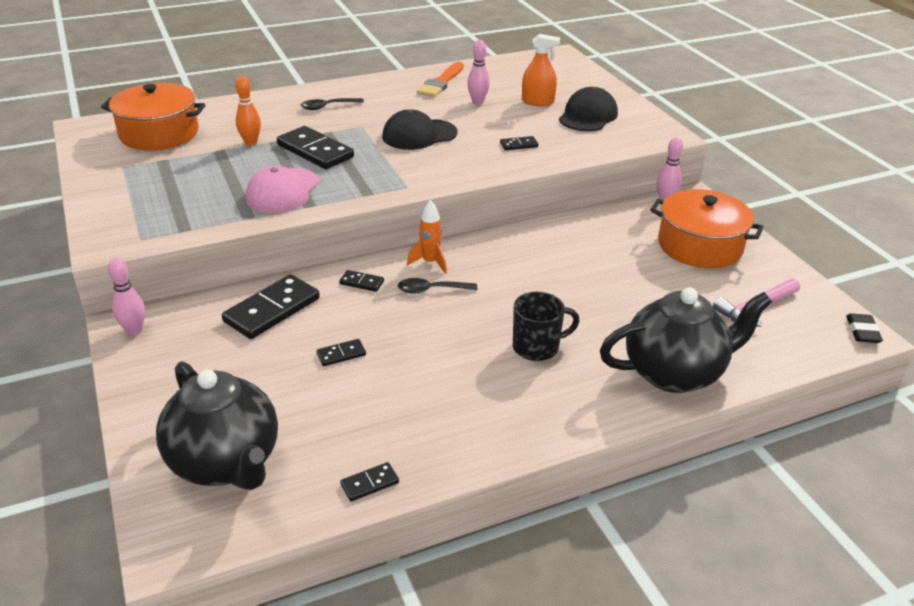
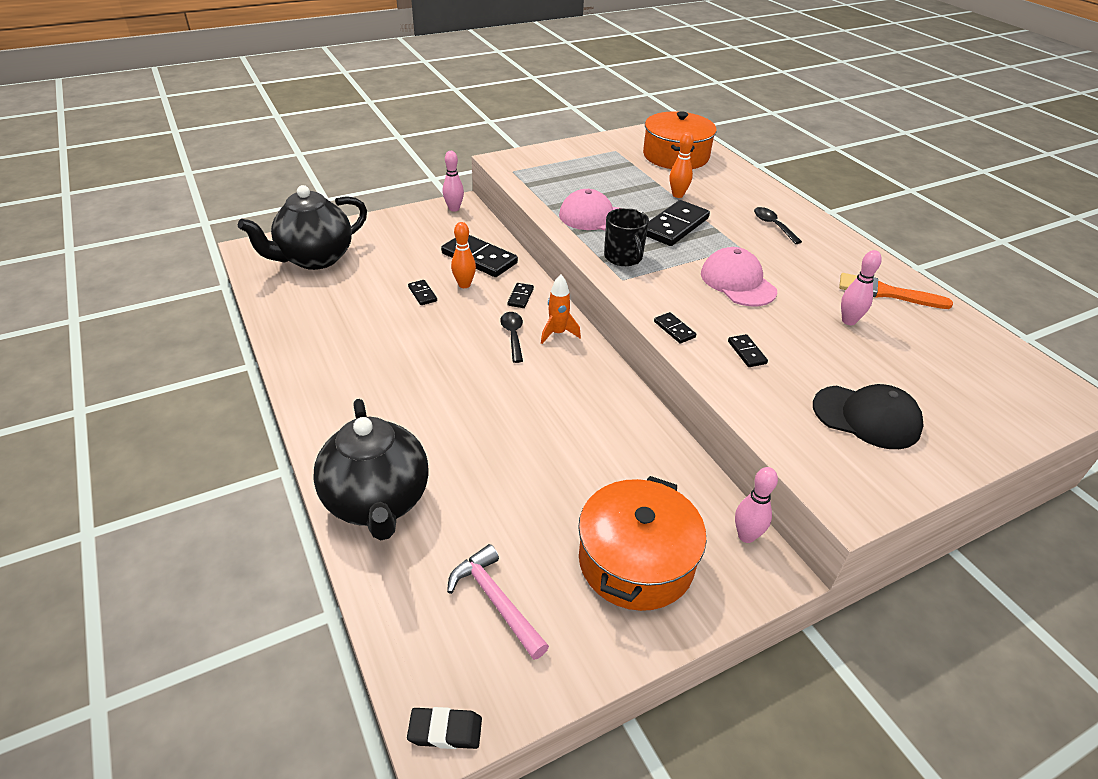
camera: 85 degrees right, 5 degrees up
(328, 322) = (464, 285): none -> orange bowling pin
(369, 483) = (279, 316): black domino -> black domino (674, 329)
(419, 135) = (737, 282): black cap -> pink cap
(537, 102) = (882, 371): orange spray bottle -> none
(537, 347) = (426, 402): black mug -> black mug (623, 258)

